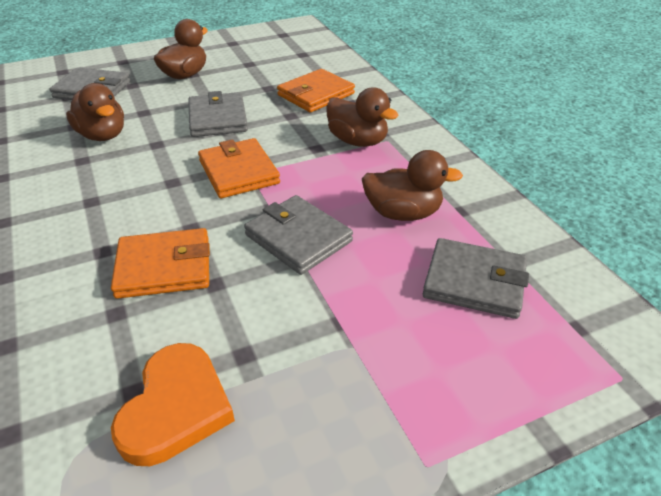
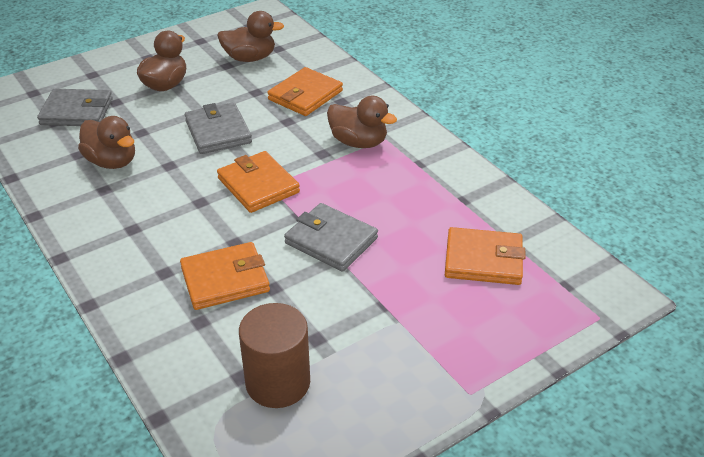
camera: 10 degrees left, 0 degrees up
(175, 407) = (278, 382): orange heart -> brown cylinder
(403, 213) = (414, 208): brown duck -> brown duck (250, 58)
(474, 282) = (483, 260): grey wallet -> orange wallet

